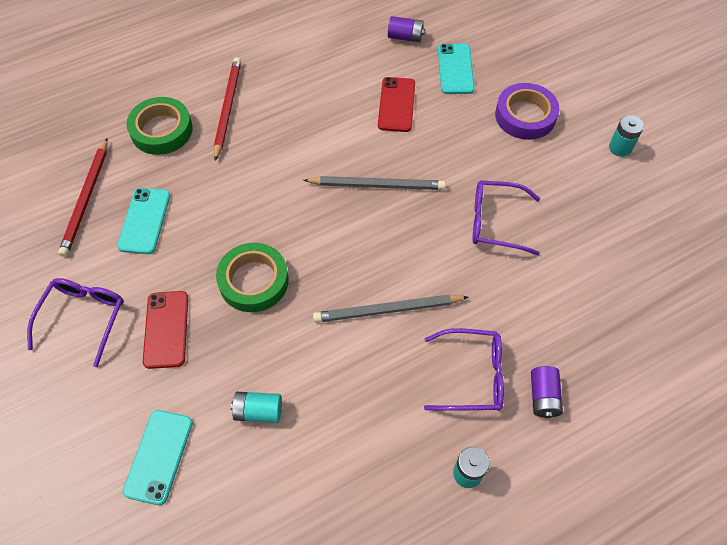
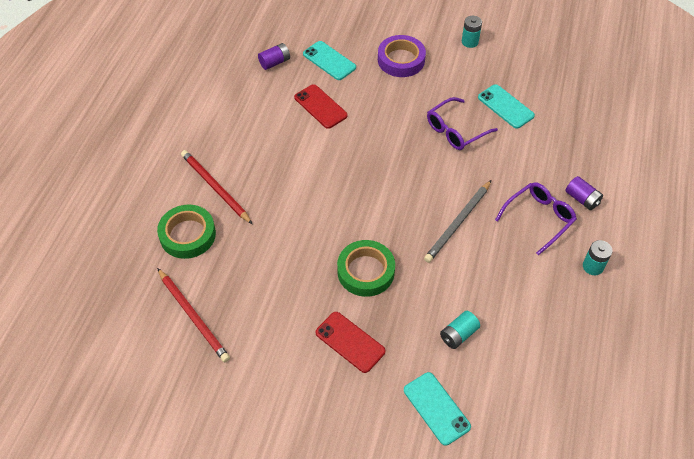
camera: 45 degrees left, 5 degrees down
(83, 318) = (290, 382): purple glasses -> none
(144, 221) = (252, 296): turquoise phone -> turquoise phone (505, 106)
(377, 185) = (368, 161): grey pencil -> none

